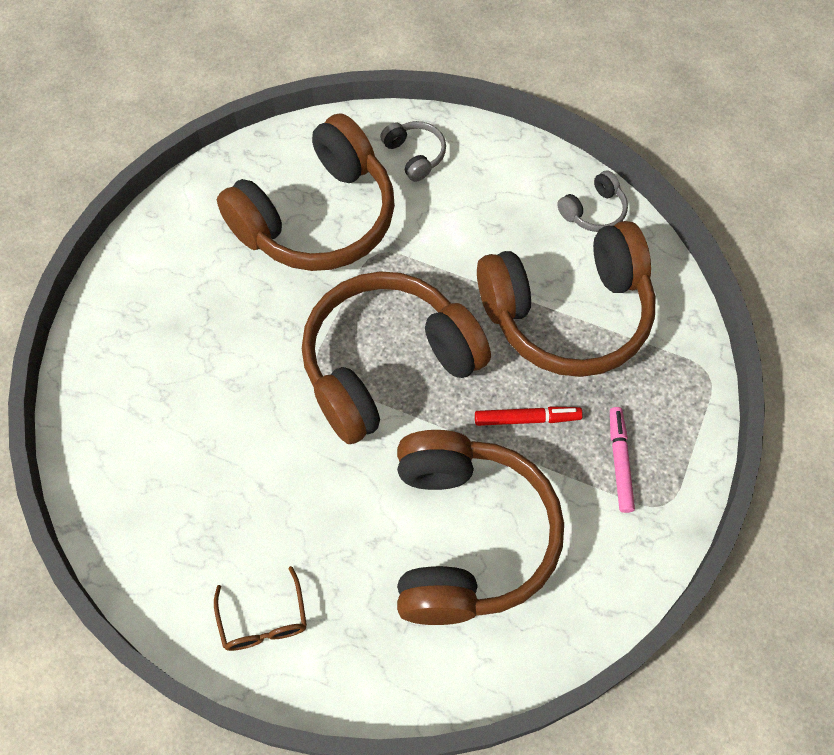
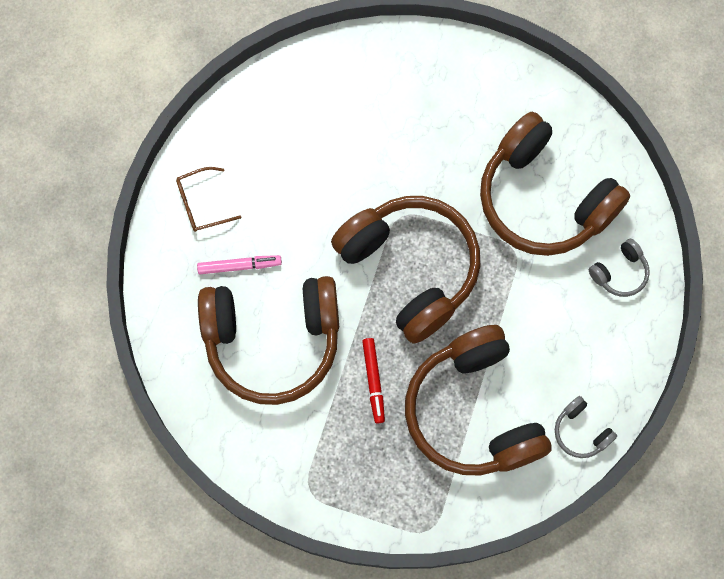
camera: 85 degrees right, 10 degrees up
(619, 462) = (343, 455): pink marker -> pink marker (239, 266)

